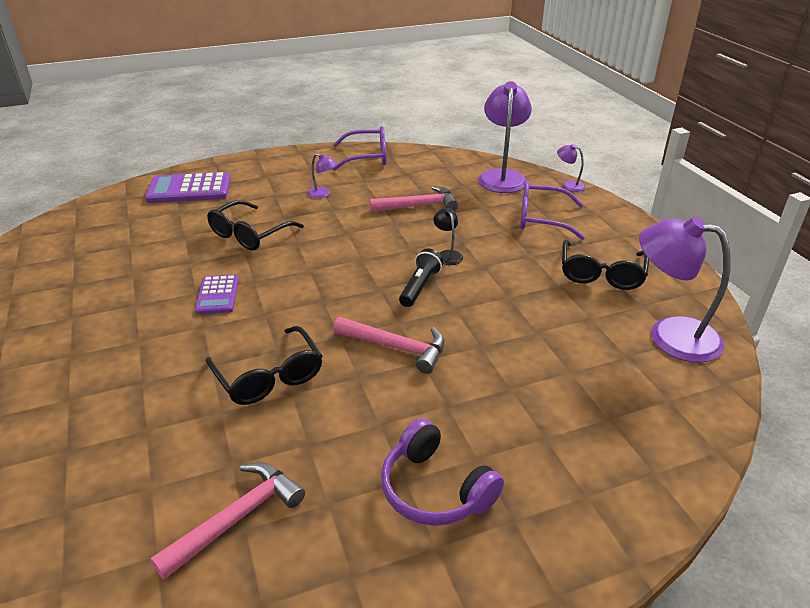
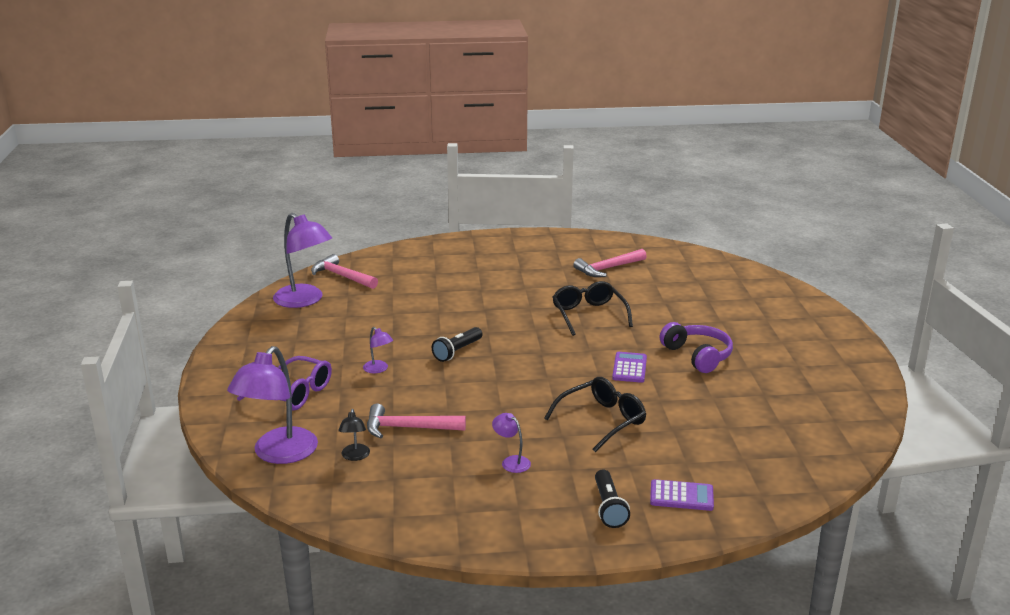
camera: 165 degrees left, 10 degrees down
(189, 189) = (681, 496): purple calculator -> purple calculator, size x0.60
(245, 177) = (609, 507): none -> black flashlight
(367, 157) = (428, 519): purple glasses -> none
(396, 347) = (497, 318): pink hammer -> pink hammer (342, 276)
(435, 489) = (506, 265): purple headphones -> purple headphones (698, 356)
(447, 255) = (416, 373): black lamp -> black lamp (355, 456)
(568, 185) = (216, 429): purple lamp -> purple lamp (378, 369)
(601, 274) = (301, 340): black glasses -> none

